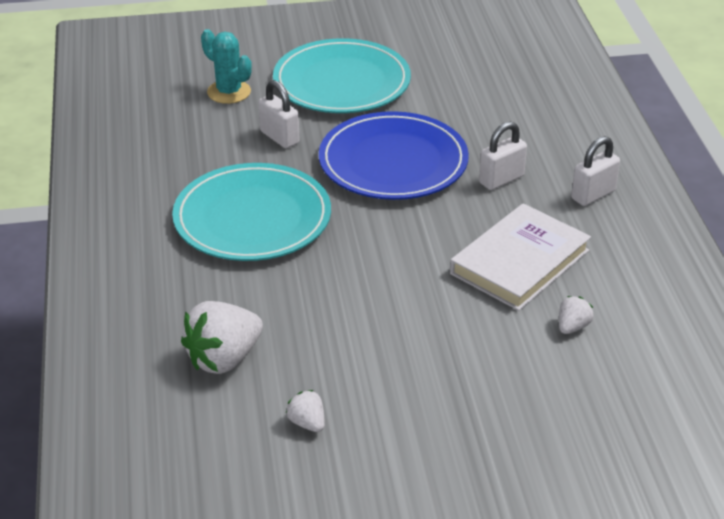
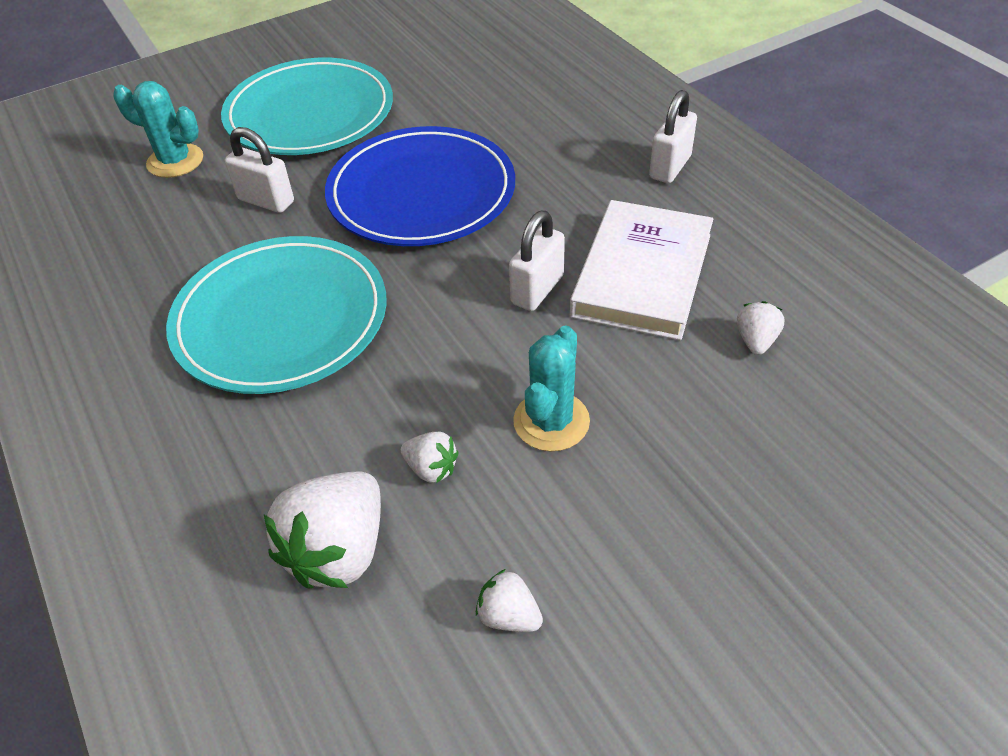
camera: 20 degrees left, 10 degrees up
(304, 334) = (431, 468): none -> white strawberry
(397, 331) = (551, 421): none -> turquoise cactus
(501, 179) = (558, 178): white padlock -> white padlock (537, 290)

